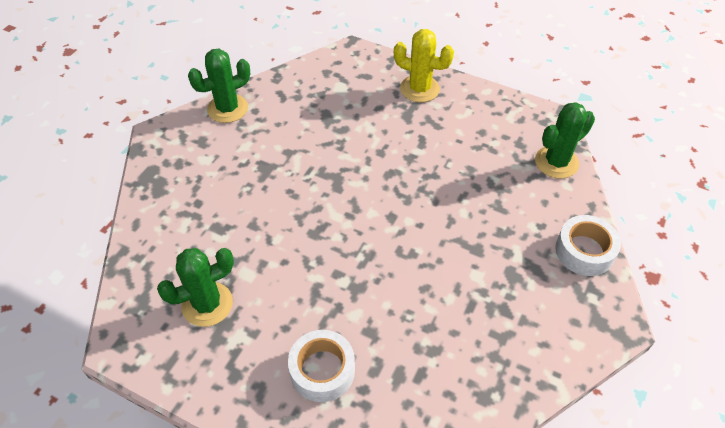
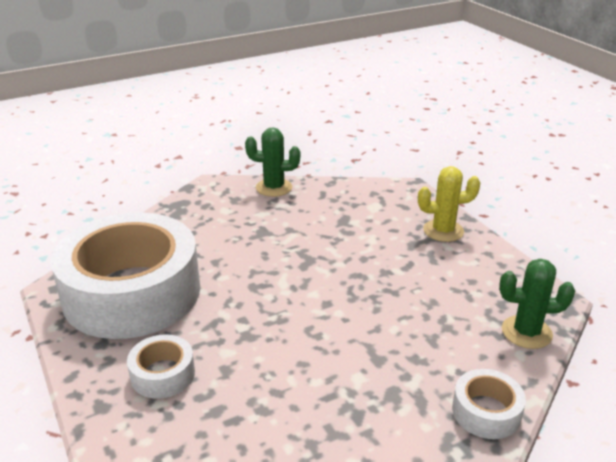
camera: 35 degrees right, 20 degrees down
(207, 304) = (132, 292): green cactus -> white tape
(419, 89) = (443, 231): yellow cactus -> yellow cactus turned 60 degrees counterclockwise

